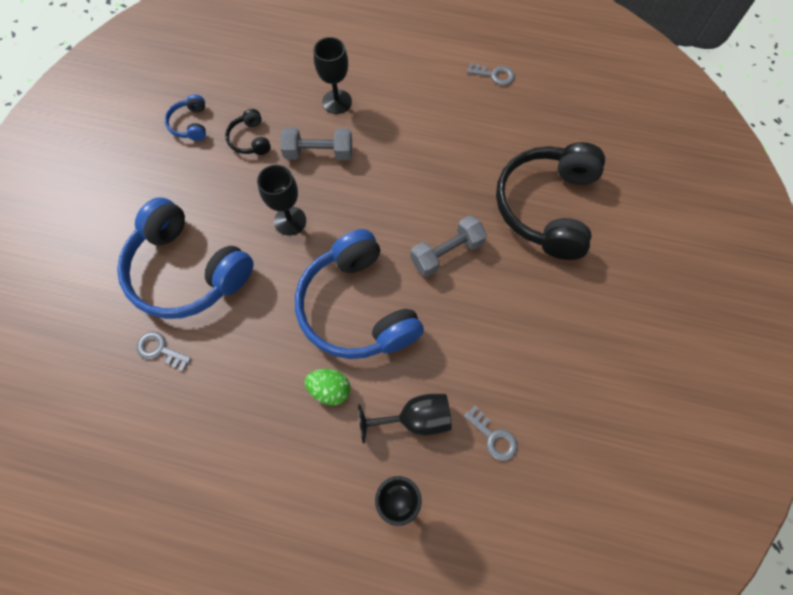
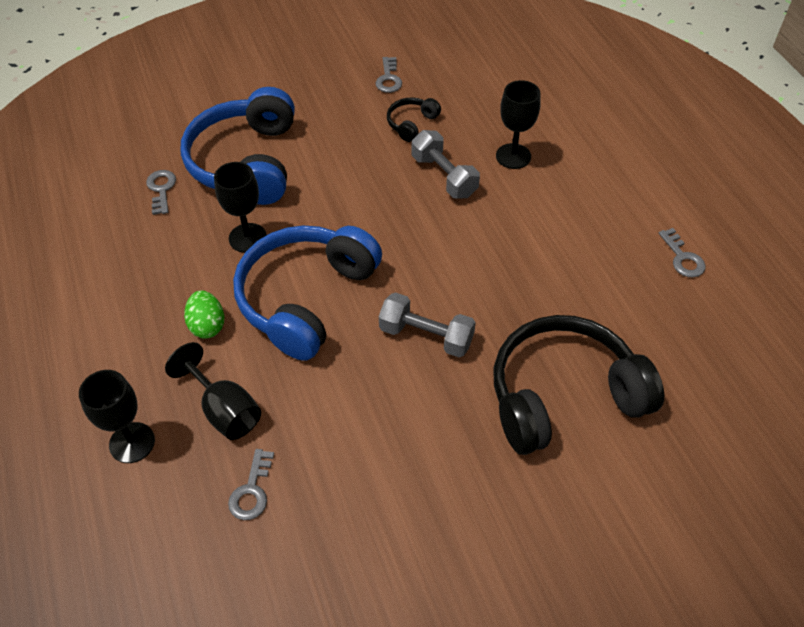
camera: 55 degrees right, 15 degrees down
(190, 124) = (388, 79): blue headphones -> grey key
(290, 221) = (354, 198): black goblet -> black goblet (247, 238)

